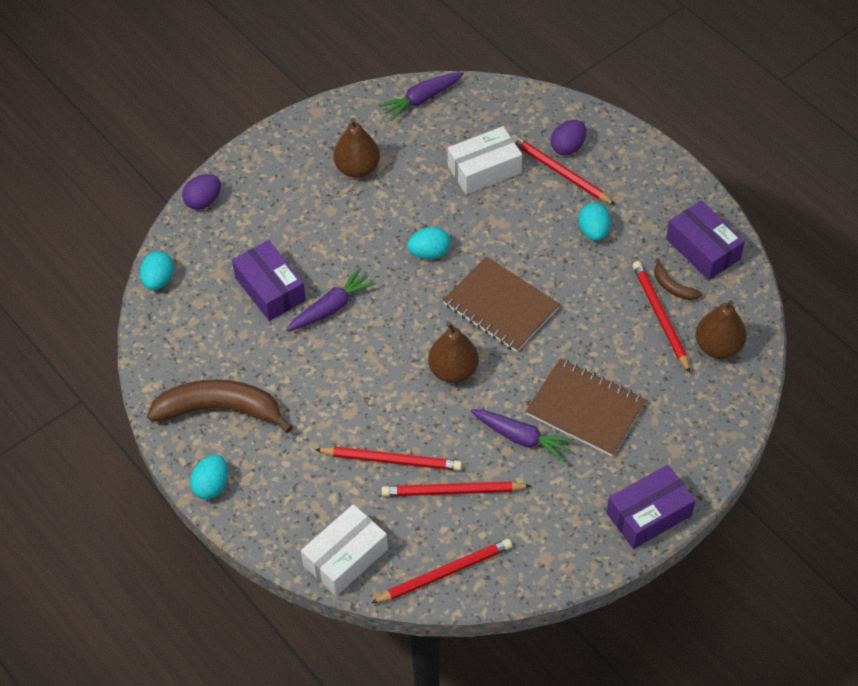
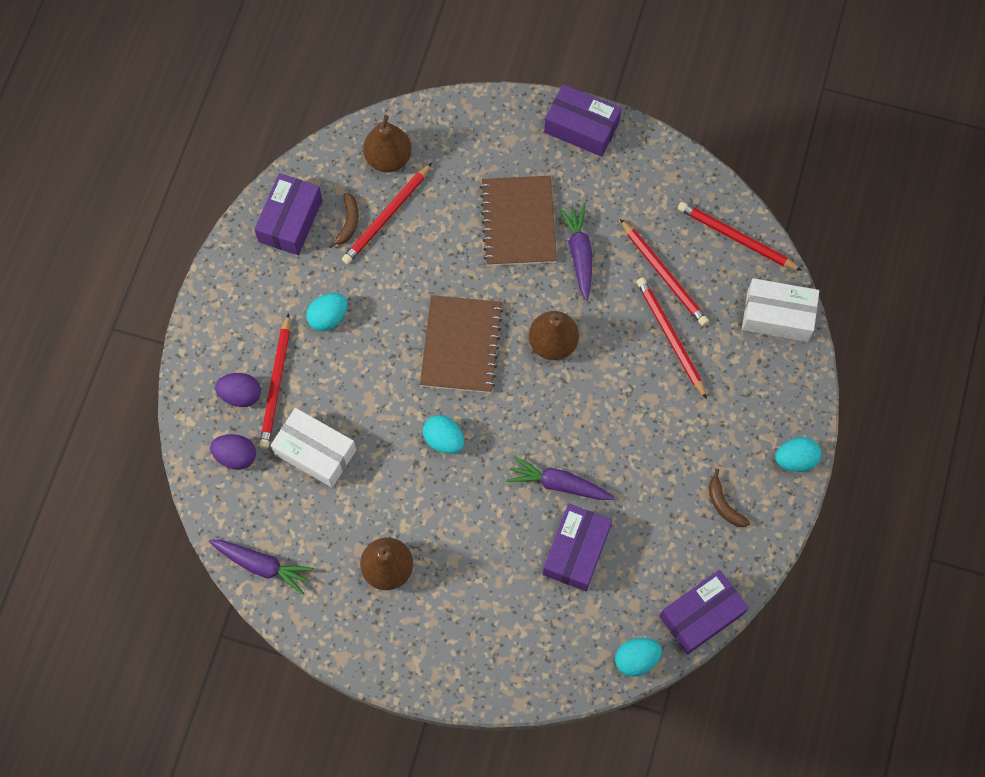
camera: 125 degrees left, 15 degrees up
(152, 341) = (701, 615): none -> purple box
(203, 201) = (521, 686): purple egg -> purple egg (236, 456)
(220, 409) = (724, 505): brown banana -> brown banana, size x0.45

